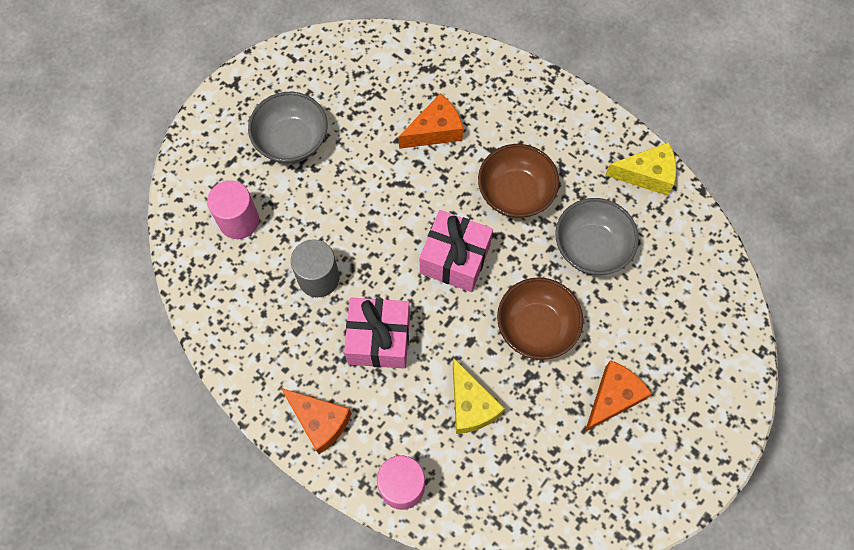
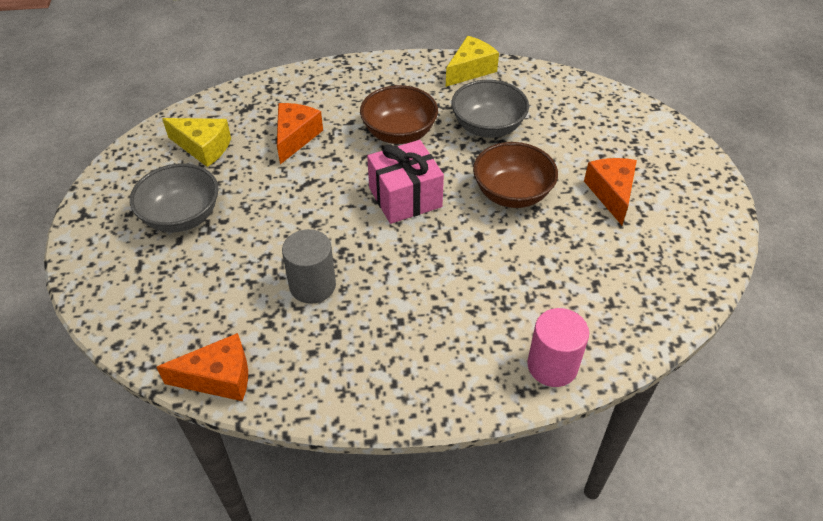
camera: 45 degrees left, 20 degrees down
(239, 221) = (194, 299): pink cylinder -> none
(319, 421) = (434, 379): orange cheese -> orange cheese (219, 378)
(379, 339) = (411, 287): pink gift -> none
(471, 405) = (531, 272): yellow cheese -> yellow cheese (203, 147)

